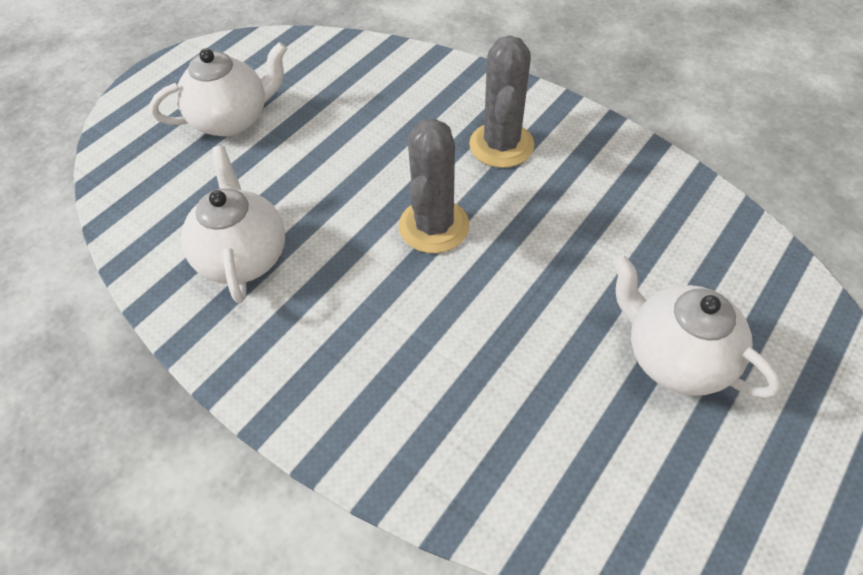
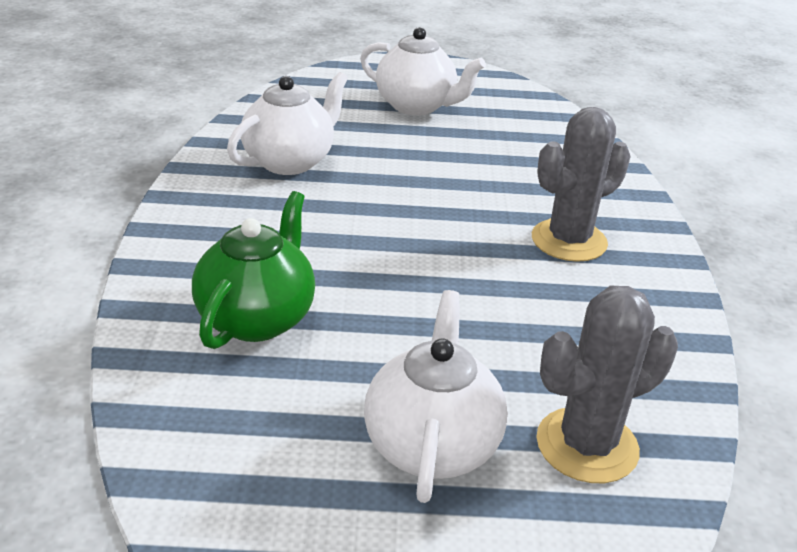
camera: 50 degrees right, 20 degrees down
(434, 226) = (424, 237): grey cactus -> grey cactus (587, 445)
(464, 396) = (257, 318): none -> green teapot

